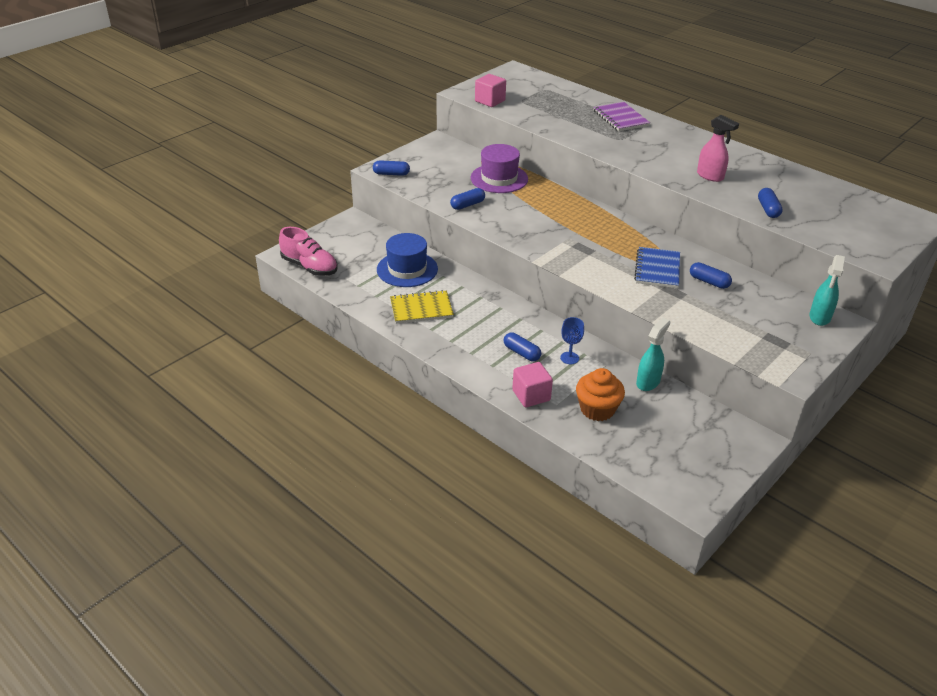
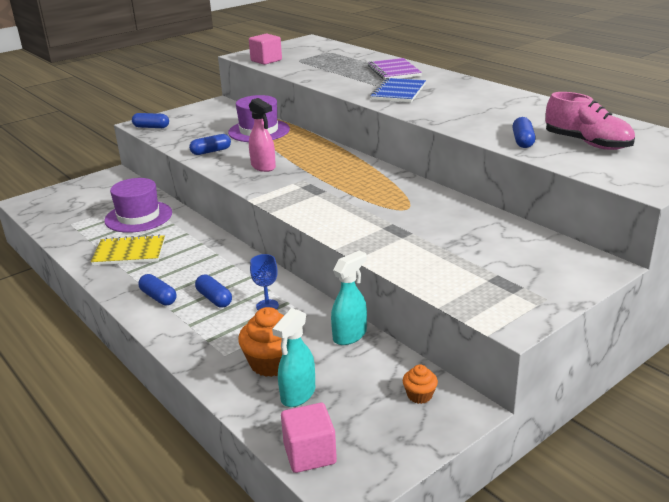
camera: 10 degrees right, 10 degrees down
(309, 267) = (40, 213): pink shoe -> pink shoe (587, 143)
(407, 269) = (138, 217): blue hat -> purple hat
(531, 395) = (199, 344): pink cube -> pink cube (309, 454)
(657, 269) = (388, 209): blue notebook -> blue notebook (398, 92)
(709, 282) = (444, 222): blue capsule -> blue capsule (158, 297)
(710, 176) = (468, 114): pink spray bottle -> pink spray bottle (263, 167)
(720, 430) = (419, 395): none -> orange cupcake
(819, 317) = (572, 261): turquoise spray bottle -> turquoise spray bottle (297, 395)

